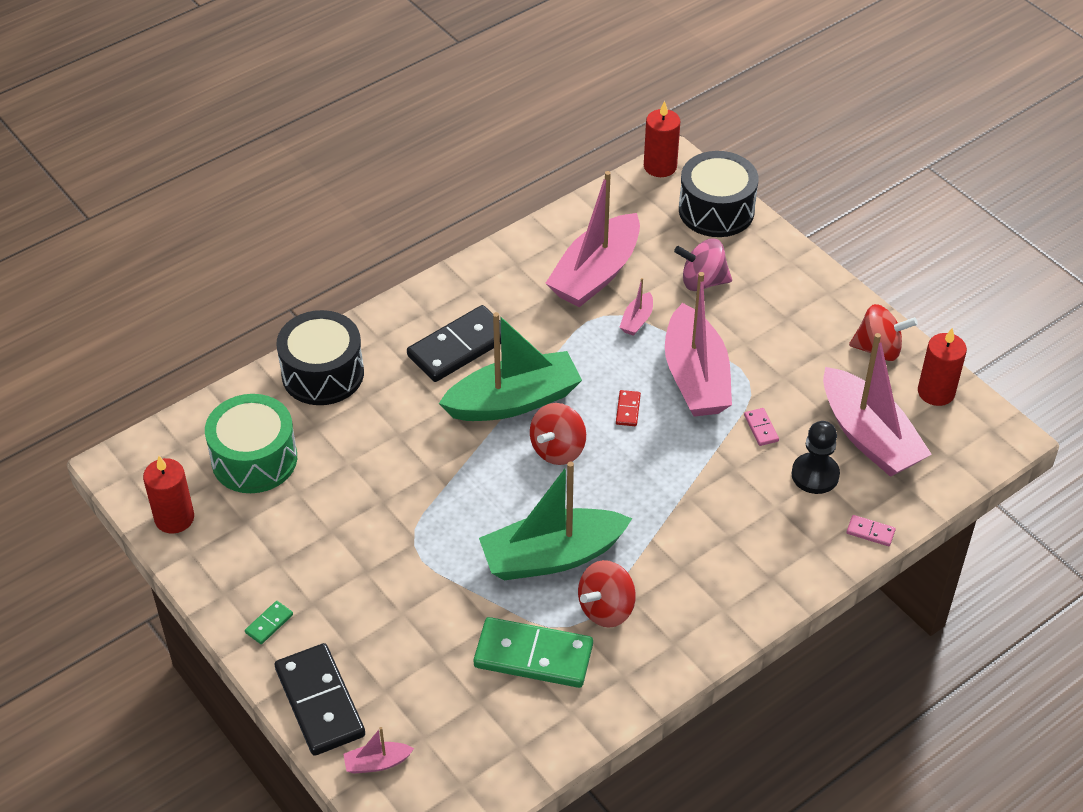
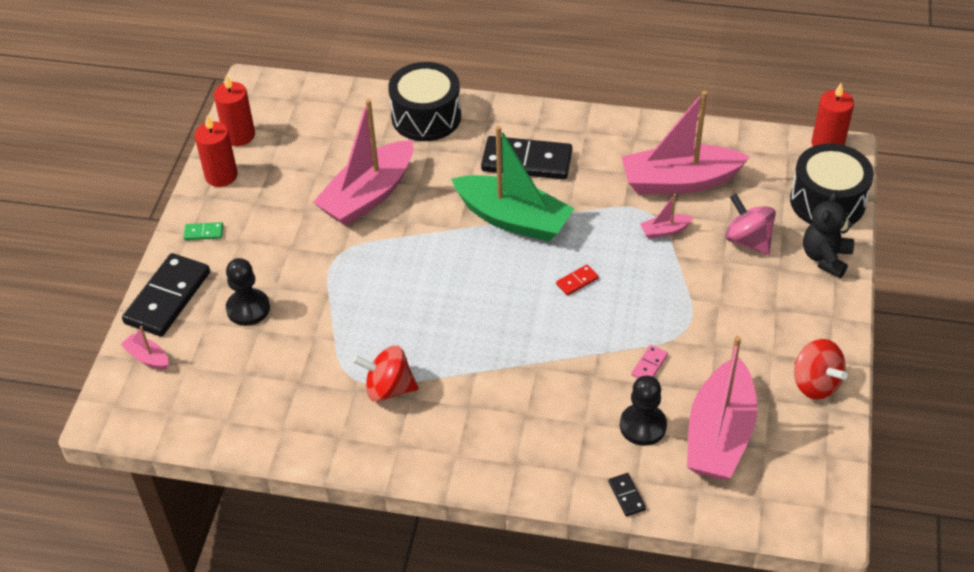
camera: 50 degrees right, 0 degrees up
(254, 459) = (322, 136): green drum -> none
(404, 649) = (248, 308): none -> black pawn
(533, 655) = (309, 377): green domino -> none
(552, 556) = (402, 329): green boat -> none
(558, 449) = (498, 270): red spinning top -> none
(695, 377) = (652, 297): pink boat -> pink boat (368, 195)
(769, 253) = (825, 258): none -> black teddy bear
(870, 532) = (627, 496): pink domino -> black domino
(936, 392) = (817, 447): red candle -> red candle (221, 175)

